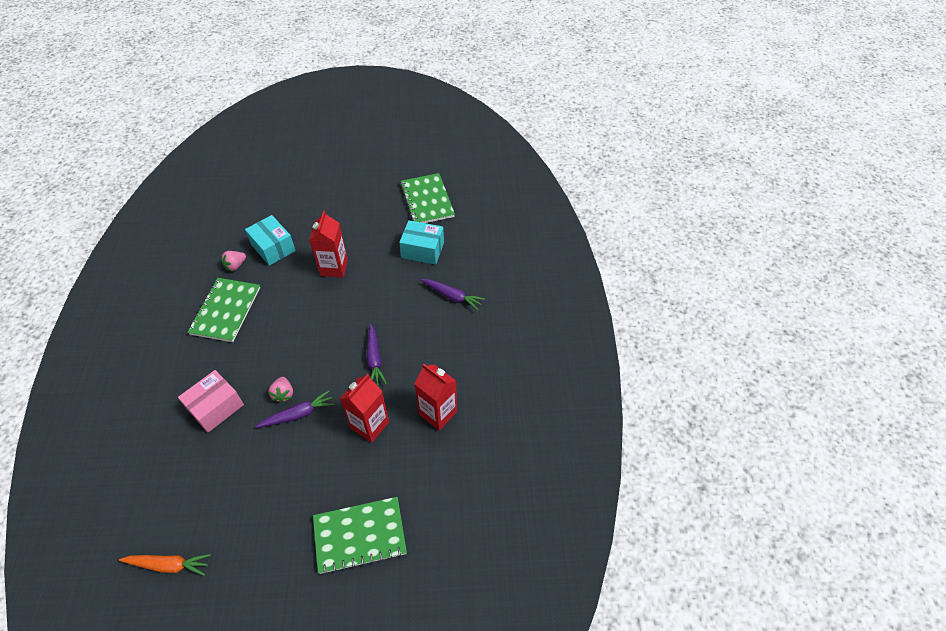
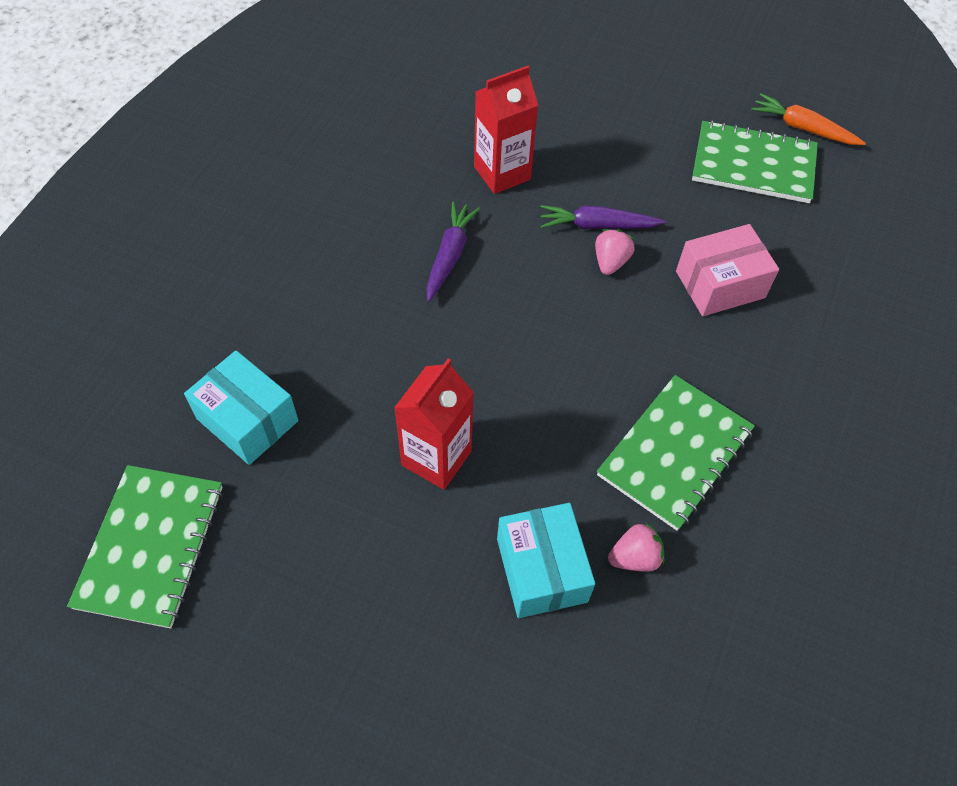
camera: 155 degrees left, 5 degrees up
(360, 536) = (568, 72): green notebook -> green notebook (753, 165)
(438, 413) = (402, 151): red carton -> none
(452, 296) = (262, 303): purple carrot -> none

